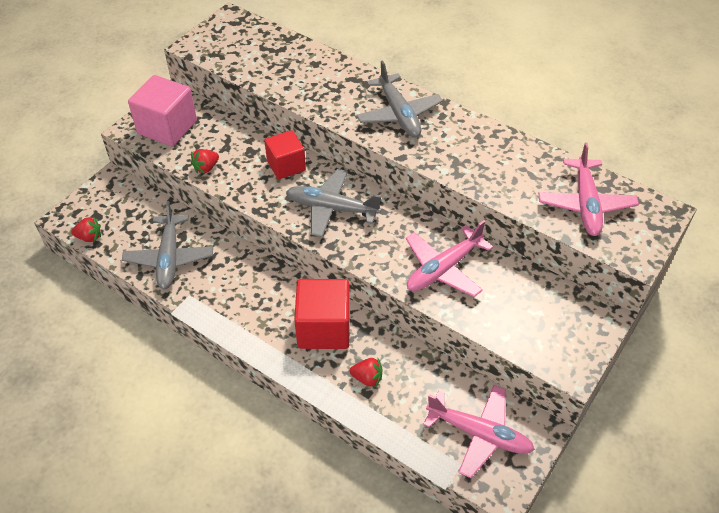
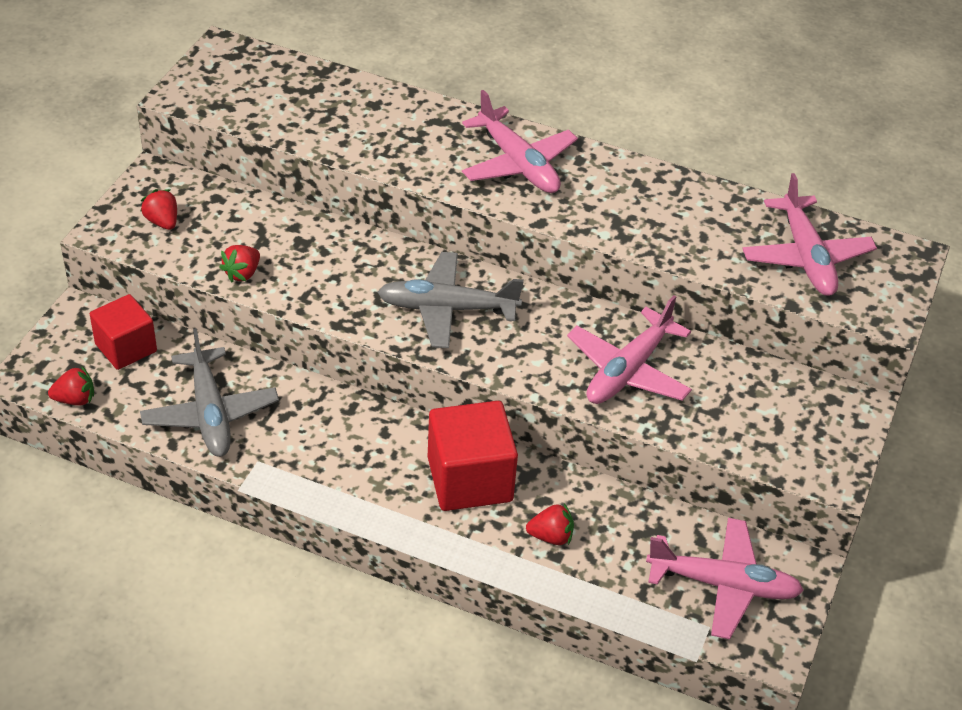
camera: 15 degrees left, 5 degrees down
(167, 127) = (162, 222): pink cube -> red strawberry
(286, 165) = (361, 257): red cube -> red cube (126, 348)
(399, 114) = (518, 164): grey plane -> pink plane

